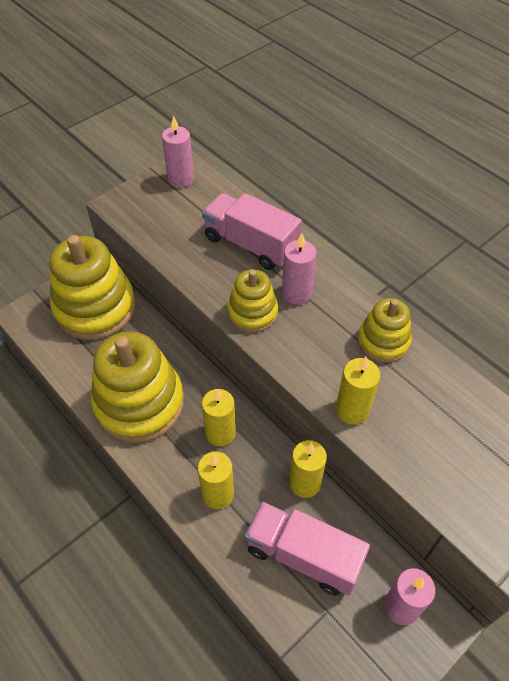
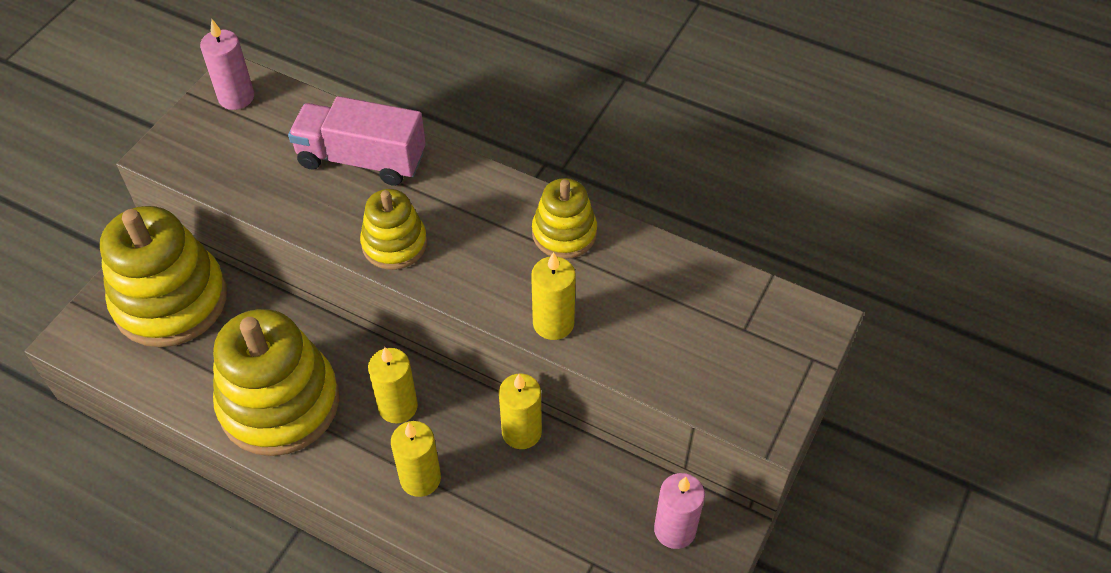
camera: 20 degrees left, 0 degrees up
(296, 293) = (441, 205): pink candle -> none
(303, 555) = (546, 513): pink truck -> none

